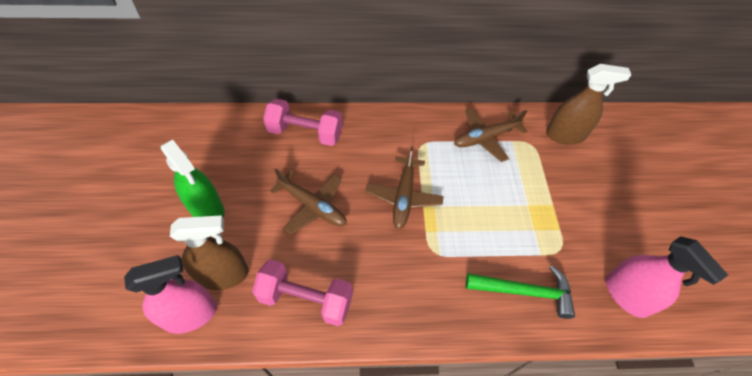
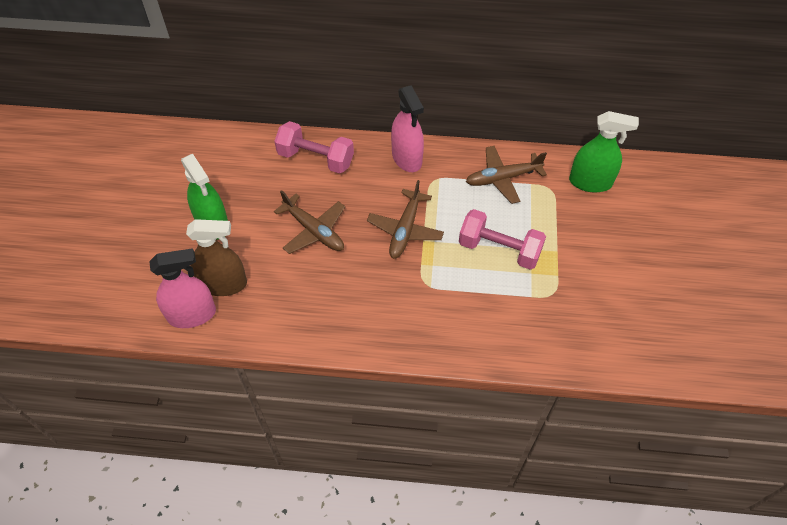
camera: 10 degrees right, 0 degrees up
(306, 299) = (297, 312): pink dumbbell -> pink dumbbell (499, 249)
(524, 291) = (506, 327): green hammer -> none
(565, 135) = (590, 182): brown spray bottle -> green spray bottle
(626, 295) = (607, 341): pink spray bottle -> pink spray bottle (407, 158)

